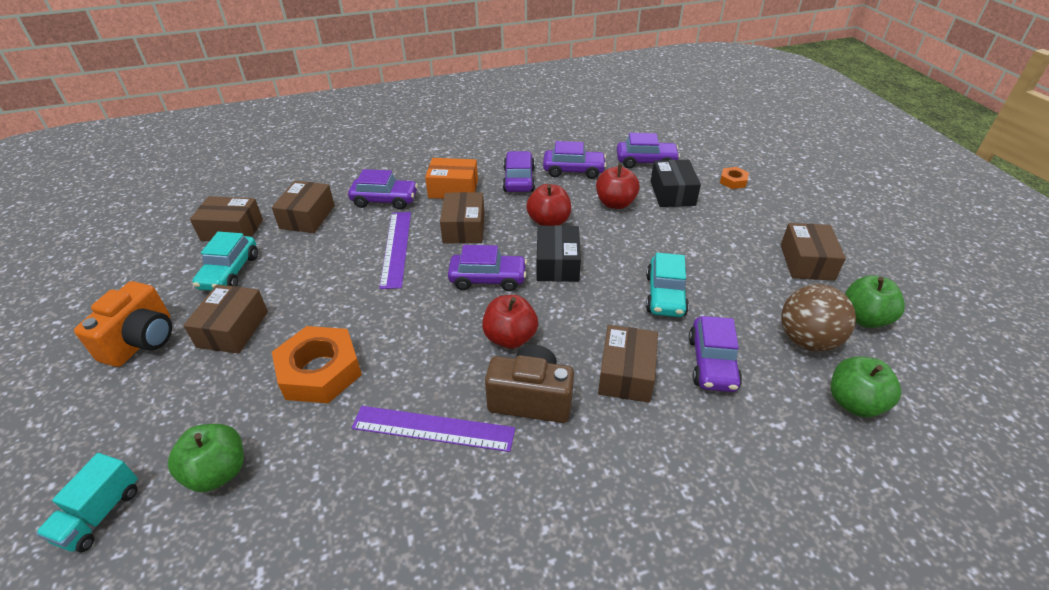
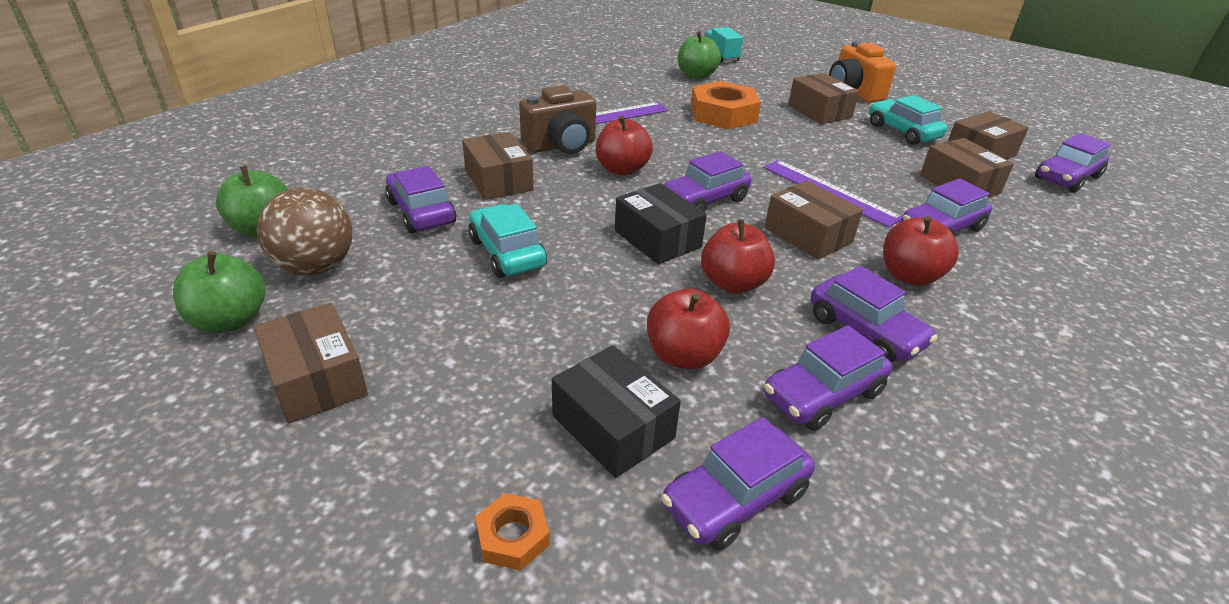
camera: 140 degrees right, 5 degrees down
(236, 193) = (1067, 178): none -> purple car
(453, 189) = (909, 276): orange box -> red apple

